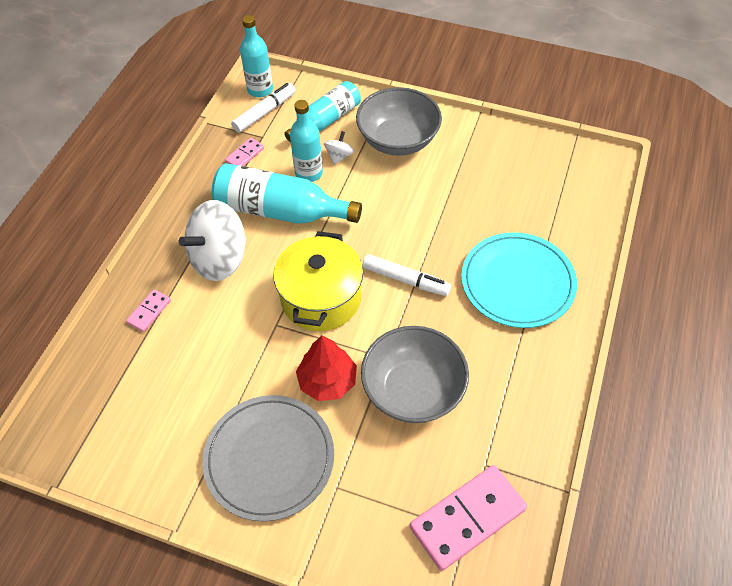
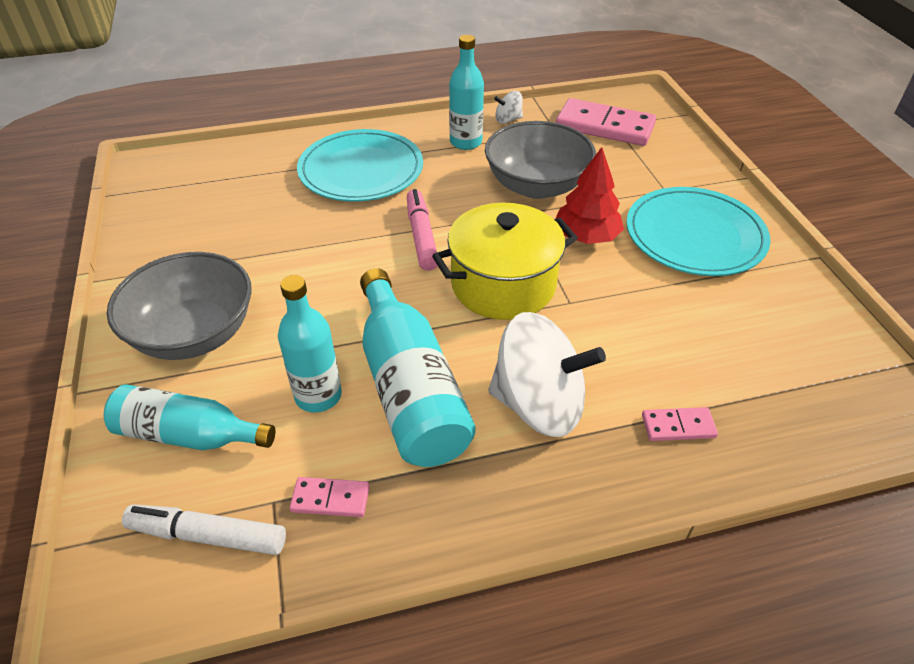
camera: 125 degrees left, 10 degrees down
(260, 90) = (143, 585): turquoise bottle -> turquoise bottle (466, 142)
(269, 458) = (694, 235): grey plate -> turquoise plate
(339, 156) = (263, 380): white spinning top -> white spinning top (508, 120)
(406, 280) = (422, 236): white marker -> pink marker

